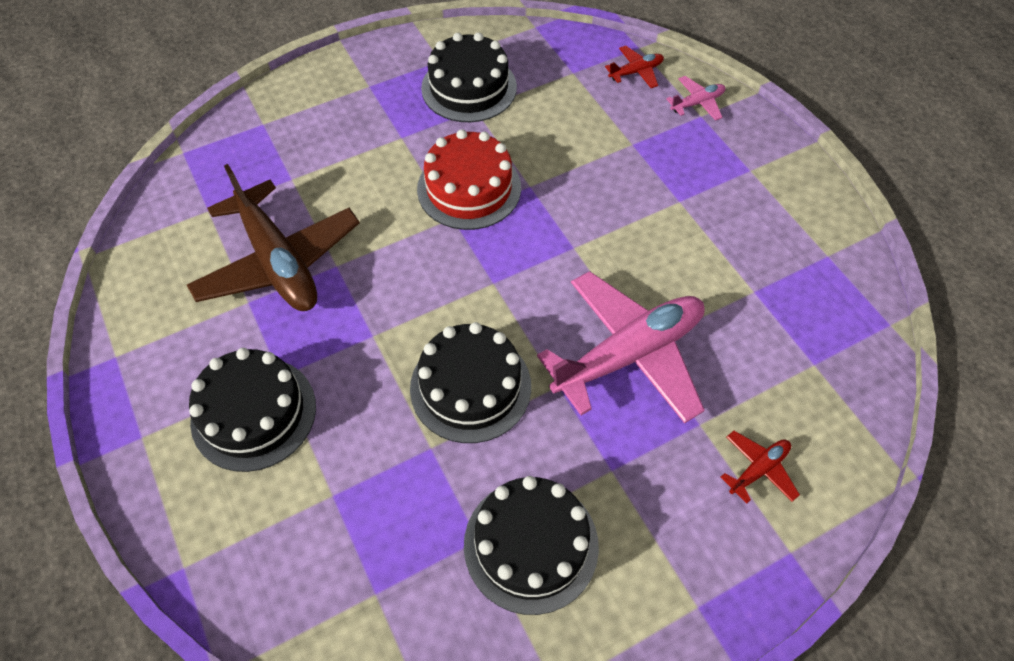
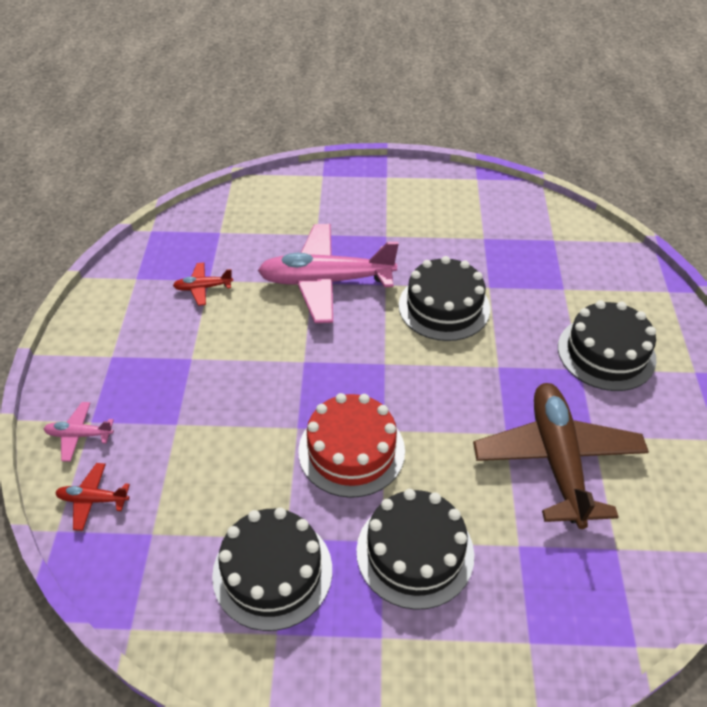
camera: 150 degrees left, 10 degrees down
(531, 545) = (455, 225): black cake -> black cake (415, 552)
(758, 469) = (305, 206): red plane -> red plane (203, 288)

